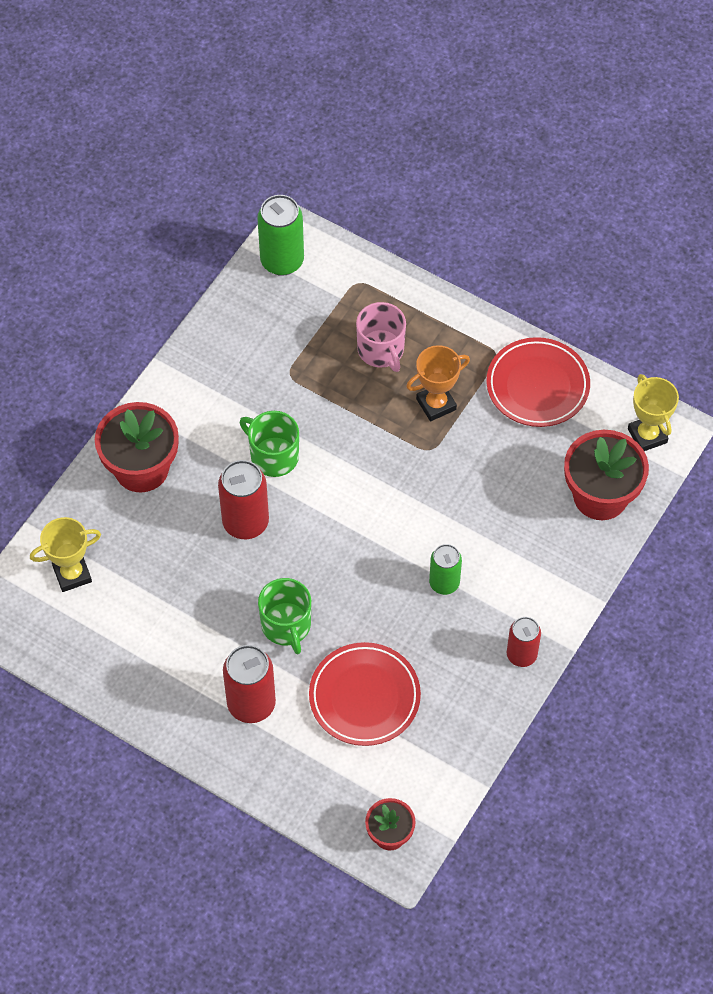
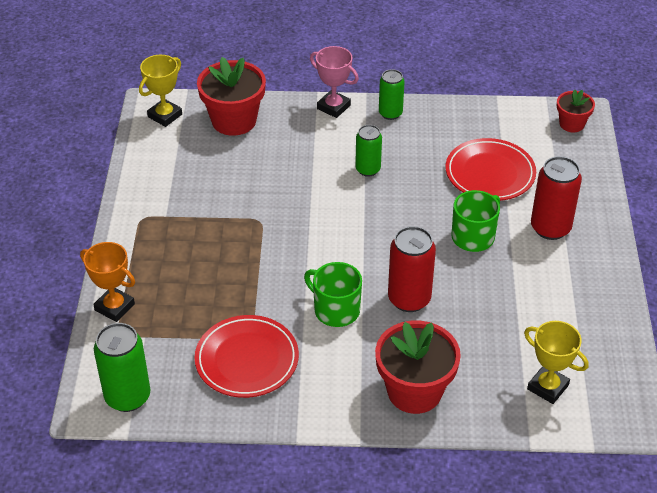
camera: 120 degrees left, 15 degrees down
(273, 456) = (335, 310): green mug -> green mug turned 120 degrees clockwise
(381, 350) = (183, 287): pink mug -> none
(436, 404) = (215, 233): orange trophy -> orange trophy (114, 307)
(521, 655) = (390, 113): red can -> green can
(537, 385) = (158, 185): red plate -> red plate (247, 360)
(566, 603) = (333, 107): none -> pink trophy

